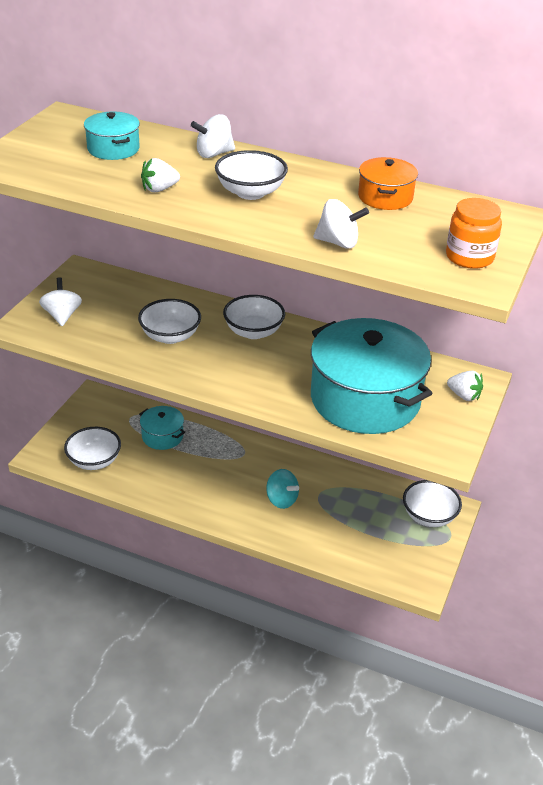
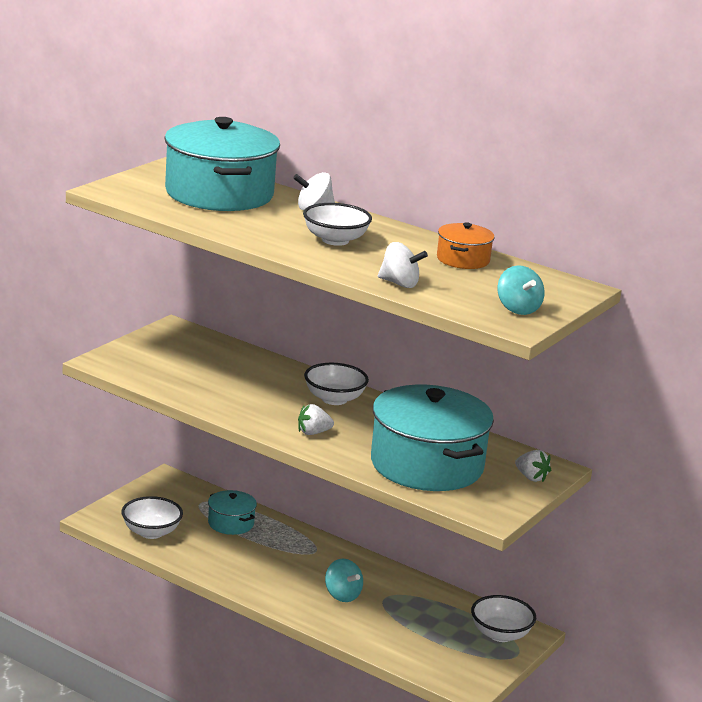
camera: 10 degrees right, 15 degrees down
(62, 316) = (144, 360): white spinning top -> none
(113, 149) = (219, 194): turquoise pot -> turquoise pot, size x2.16
(159, 189) = (250, 227): white strawberry -> white strawberry (313, 433)
(170, 336) = (248, 390): white bowl -> none
(469, 257) = (518, 309): orange jar -> turquoise spinning top

